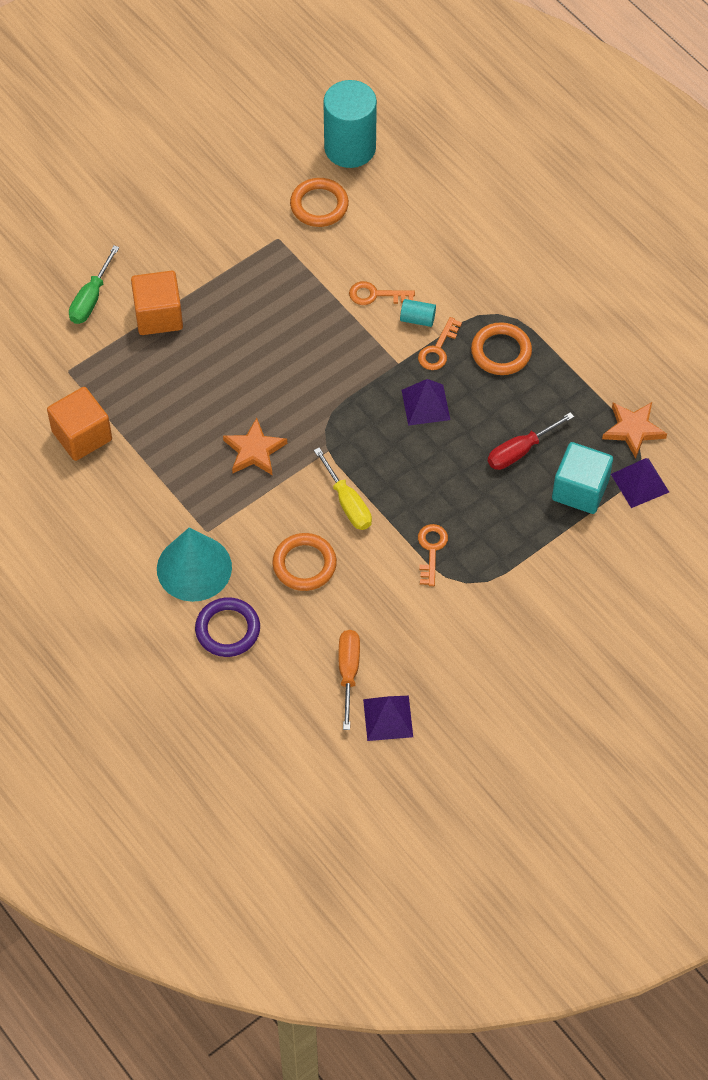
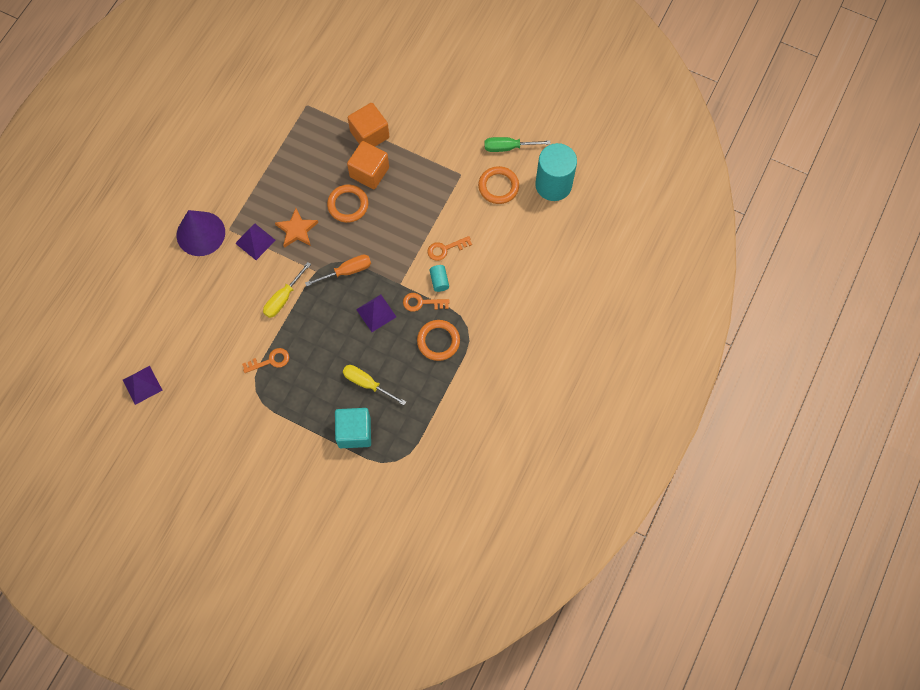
camera: 65 degrees right, 10 degrees up
(82, 436) = (265, 133): orange cube -> orange cube (369, 172)
(90, 299) = (363, 93): green screwdriver -> green screwdriver (508, 147)
(194, 568) = (200, 233): turquoise cone -> purple cone
(227, 629) = (166, 270): purple ring -> none
(304, 564) = (229, 293): orange ring -> orange ring (348, 205)
(348, 672) = (165, 349): orange screwdriver -> orange screwdriver (347, 271)
(376, 295) = (445, 249): orange key -> orange key turned 90 degrees counterclockwise
(519, 451) = (367, 383): red screwdriver -> yellow screwdriver
(633, 430) = (416, 447): orange star -> none
(640, 483) = (376, 467): purple pyramid -> purple pyramid (255, 241)

